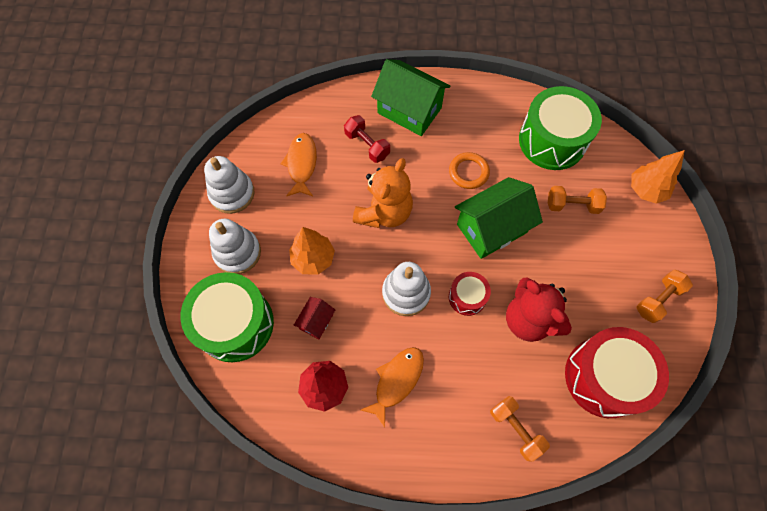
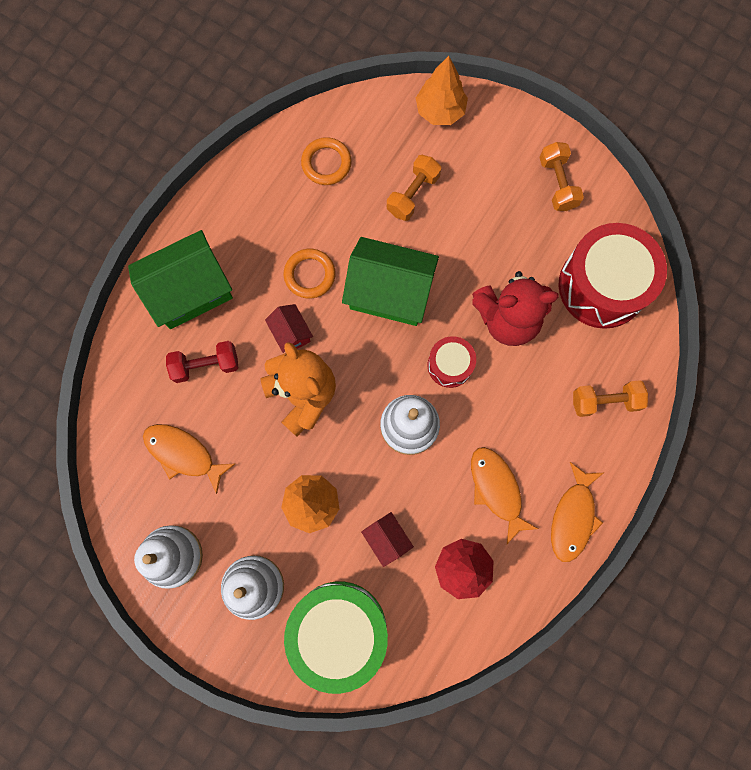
camera: 60 degrees left, 10 degrees up
(410, 452) = (573, 517): none -> orange fish
(421, 183) = (291, 333): none -> red house
(491, 228) = (389, 292): green house -> green house turned 75 degrees counterclockwise
(552, 140) = (326, 163): green drum -> orange ring

